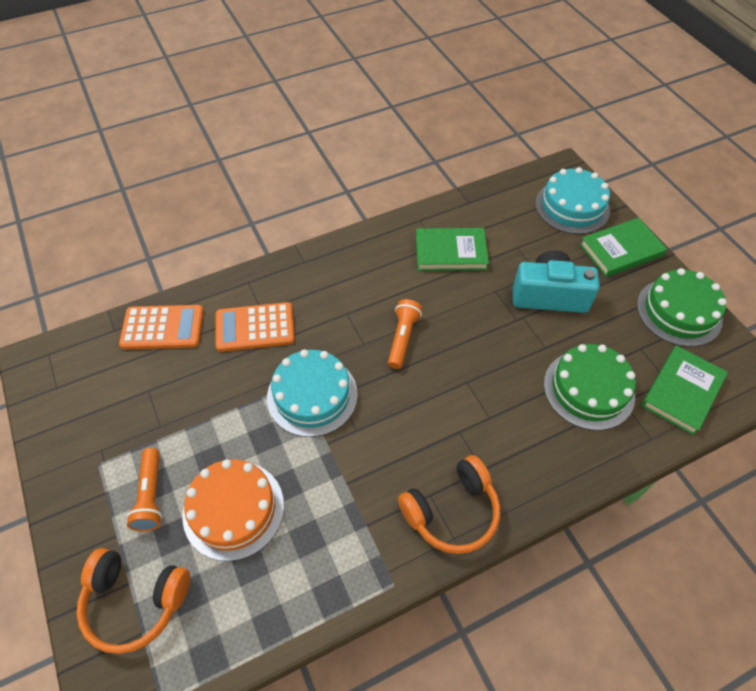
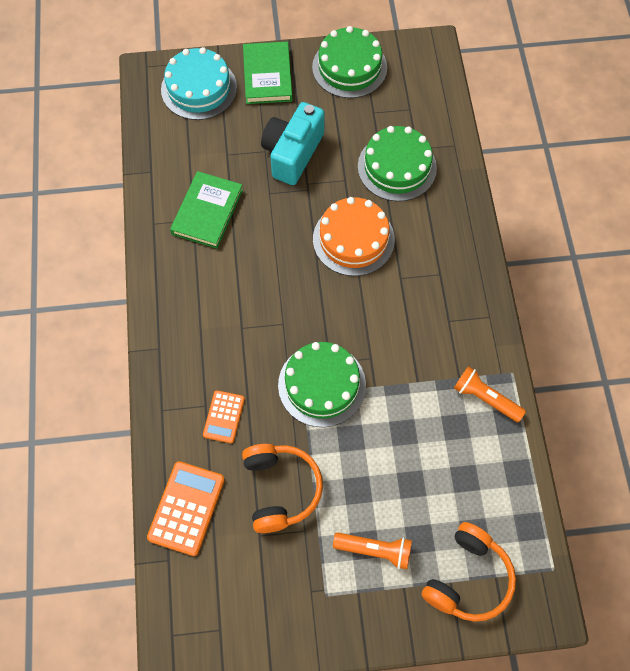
camera: 70 degrees left, 10 degrees up
(233, 509) = (411, 480): orange cake -> orange cake (353, 239)
(255, 327) = (224, 417): orange calculator -> orange calculator, size x0.62
(312, 395) = (322, 385): turquoise cake -> green cake
(402, 338) = (290, 289): orange flashlight -> orange flashlight (485, 398)
(452, 512) = (468, 310): orange headphones -> orange headphones (280, 489)
(682, 391) = (422, 104): green book -> none

